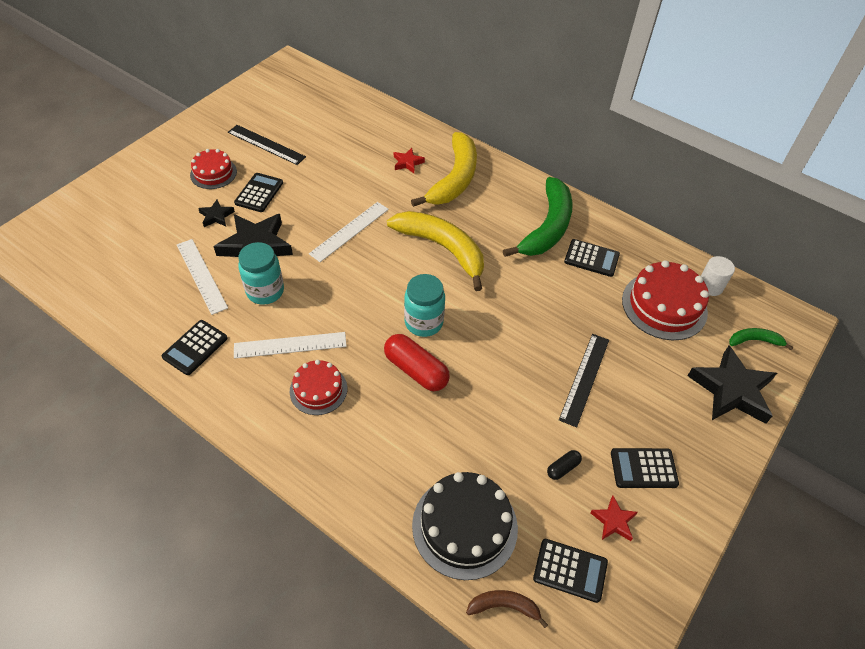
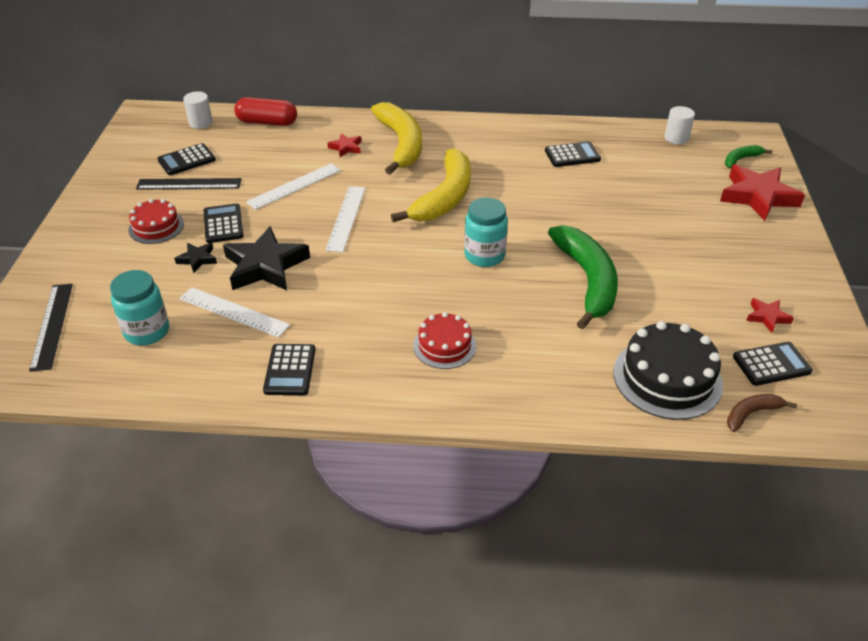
camera: 30 degrees left, 10 degrees down
(265, 291) = (313, 296): turquoise jar -> turquoise jar (147, 331)
(290, 345) = (382, 325): white ruler -> white ruler (294, 186)
(321, 90) = (201, 123): none -> white cylinder
(416, 370) = (514, 292): red capsule -> red capsule (267, 122)
(442, 249) = (444, 197): yellow banana -> yellow banana turned 105 degrees clockwise
(547, 227) = (515, 148): green banana -> green banana (587, 281)
(563, 468) = (697, 302): black capsule -> none
(584, 378) = (650, 236): black ruler -> black ruler (52, 325)
(643, 468) = (752, 273): black calculator -> black calculator (186, 160)
(664, 305) = (657, 164): red cake -> none
(731, 390) = (758, 196): black star -> red star

